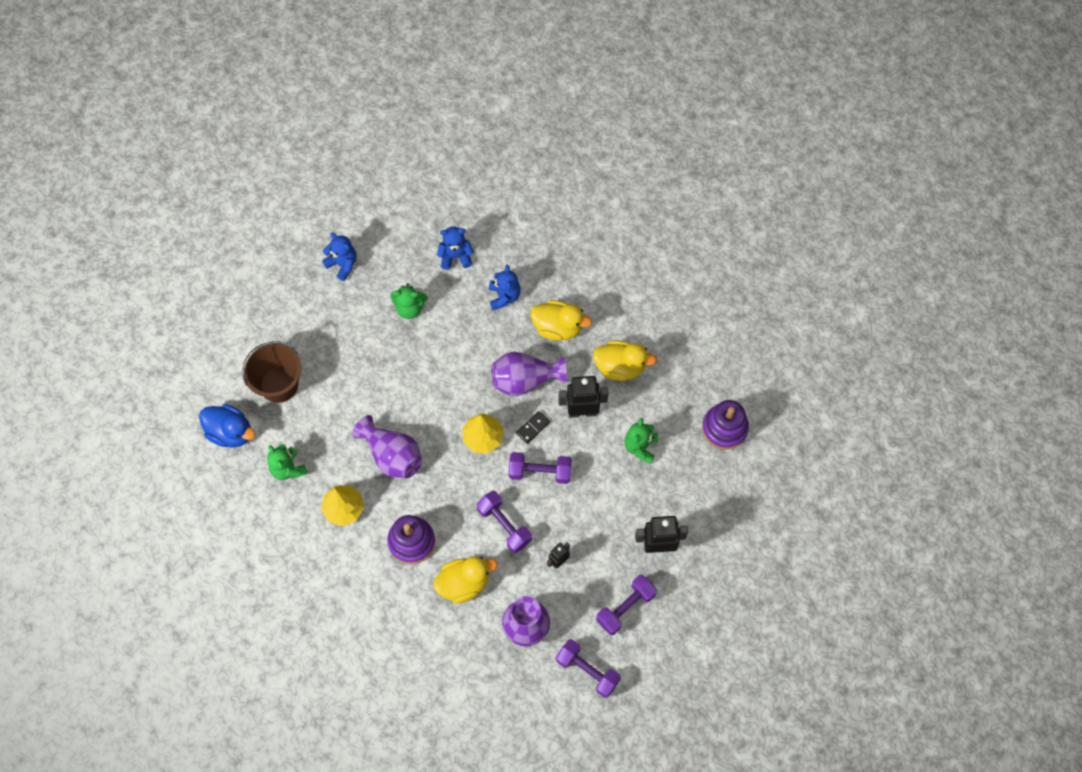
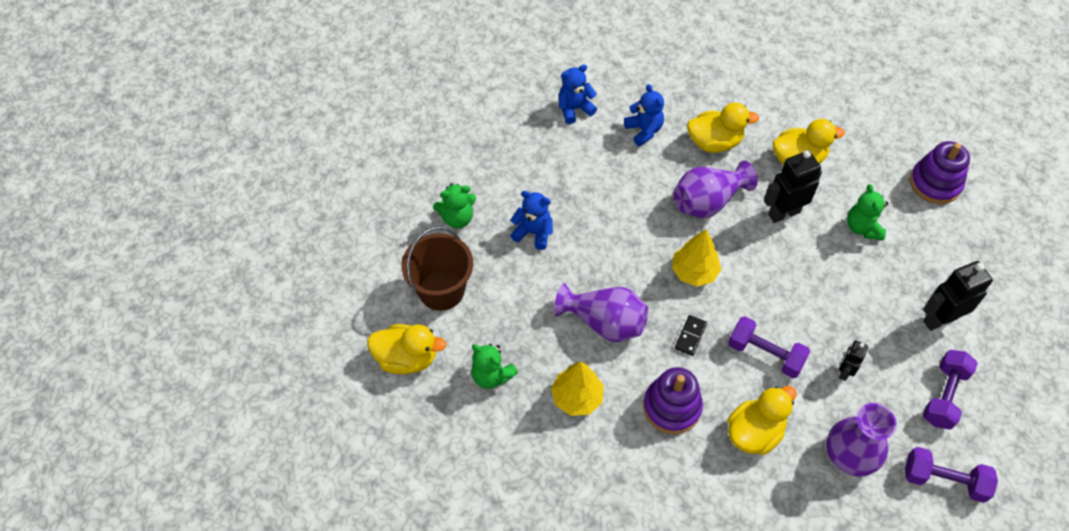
camera: 20 degrees left, 10 degrees down
(230, 432) = (407, 358): blue duck -> yellow duck
(342, 264) = (458, 151): blue teddy bear -> blue teddy bear (533, 233)
(410, 308) = (550, 171): green teddy bear -> green teddy bear (457, 218)
(533, 428) = (741, 245): black domino -> black domino (690, 336)
(540, 472) = (773, 286): purple dumbbell -> none

